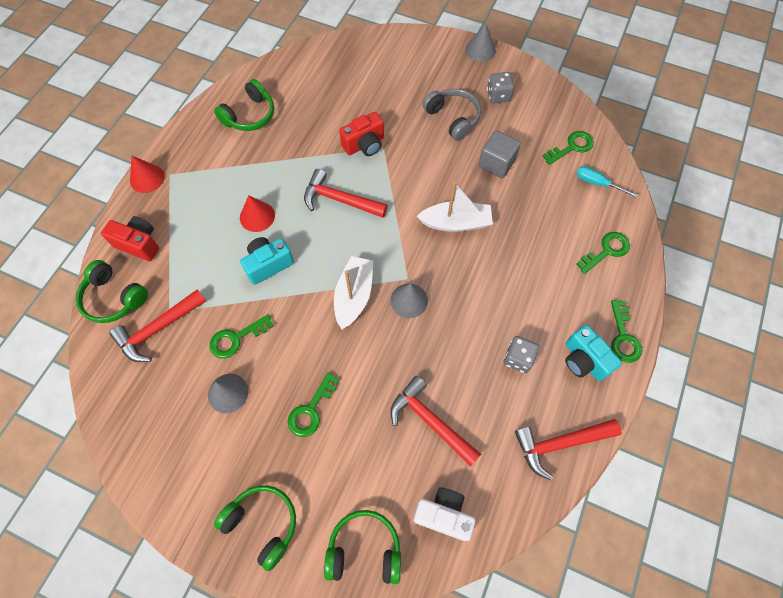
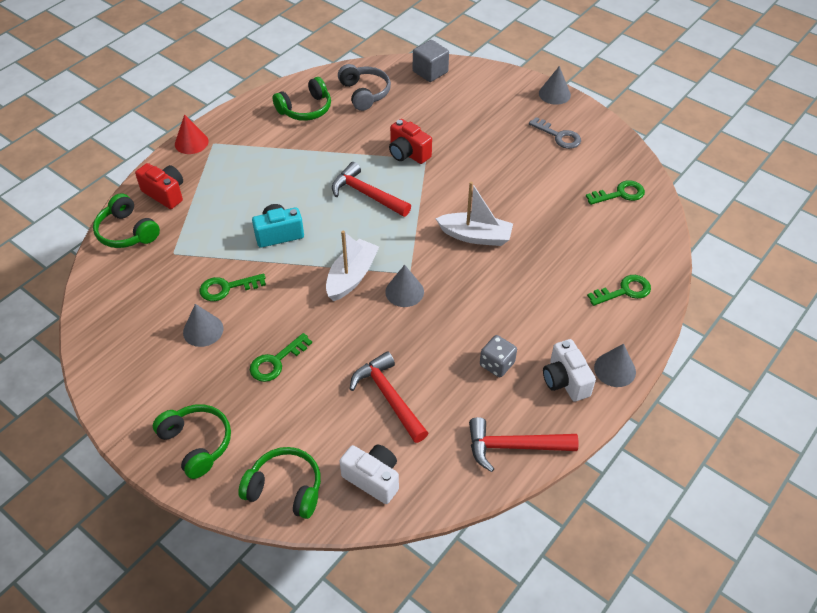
camera: 15 degrees right, 15 degrees down
(158, 329) = (158, 265): red hammer -> none
(257, 216) = (282, 193): red cone -> none
(364, 145) = (408, 153): red camera -> red camera turned 60 degrees clockwise
(452, 118) = (504, 147): grey headphones -> grey headphones (364, 93)
(496, 163) = (535, 193): grey cube -> grey cube (430, 72)
(498, 96) = (558, 136): grey dice -> grey key
(584, 360) = (565, 381): turquoise camera -> white camera
(597, 183) = (635, 230): turquoise screwdriver -> none
(623, 337) = (615, 369): green key -> grey cone

